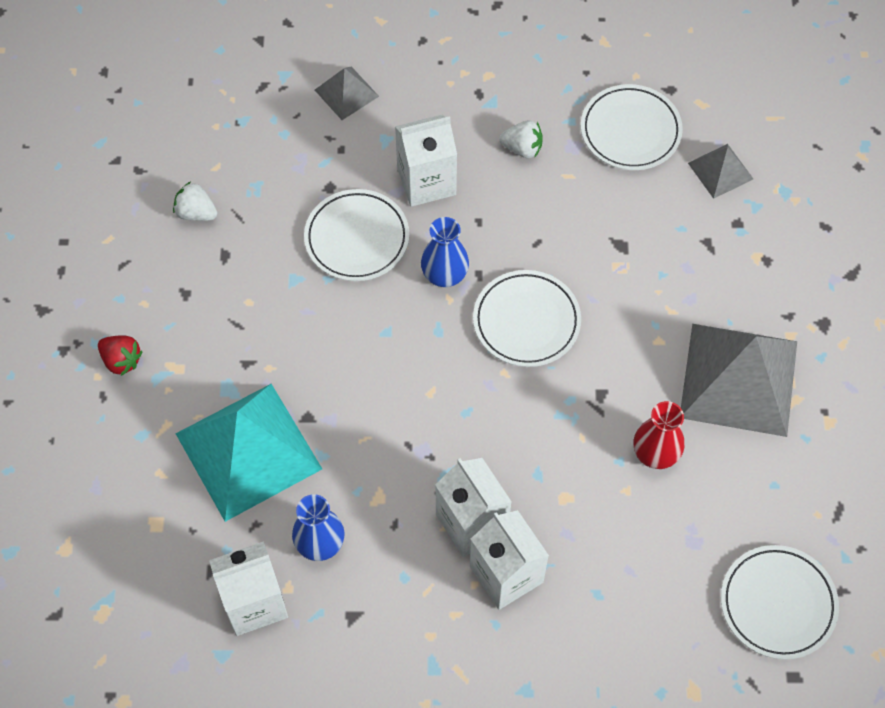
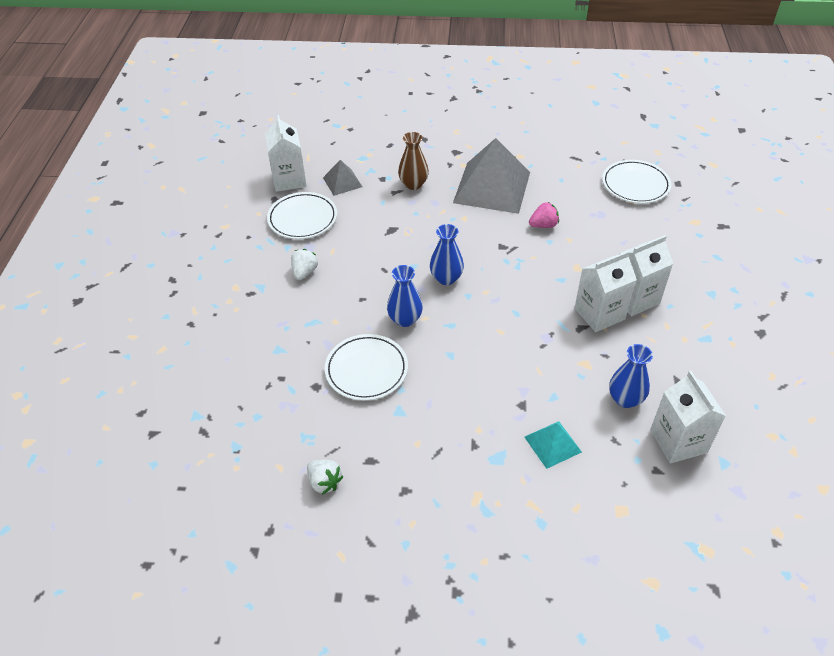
camera: 85 degrees left, 15 degrees down
(121, 360) = (469, 540): red strawberry -> none
(196, 213) = (324, 482): white strawberry -> white strawberry turned 75 degrees counterclockwise
(248, 451) = (553, 444): turquoise pyramid -> turquoise pyramid, size x0.48
(346, 93) = (227, 373): grey pyramid -> none
(426, 181) = (322, 326): white carton -> white carton (289, 180)
(526, 321) = (446, 278): white plate -> blue vase
(655, 453) = (543, 225): red vase -> pink strawberry
(729, 267) = (413, 184): none -> brown vase

